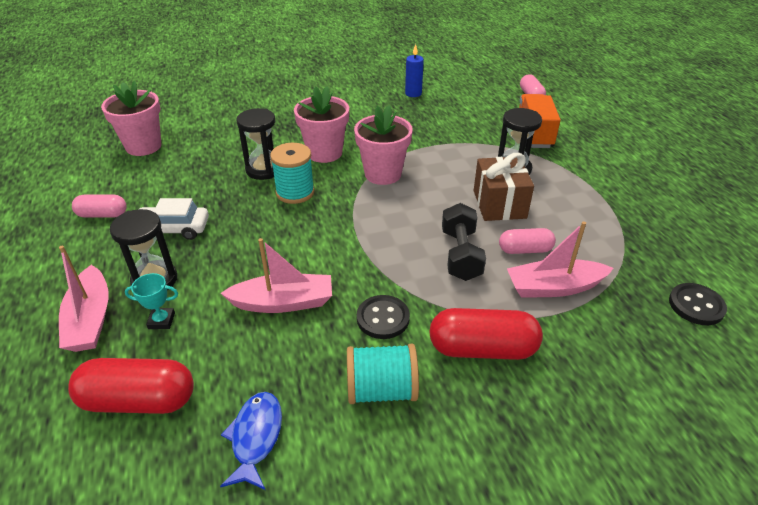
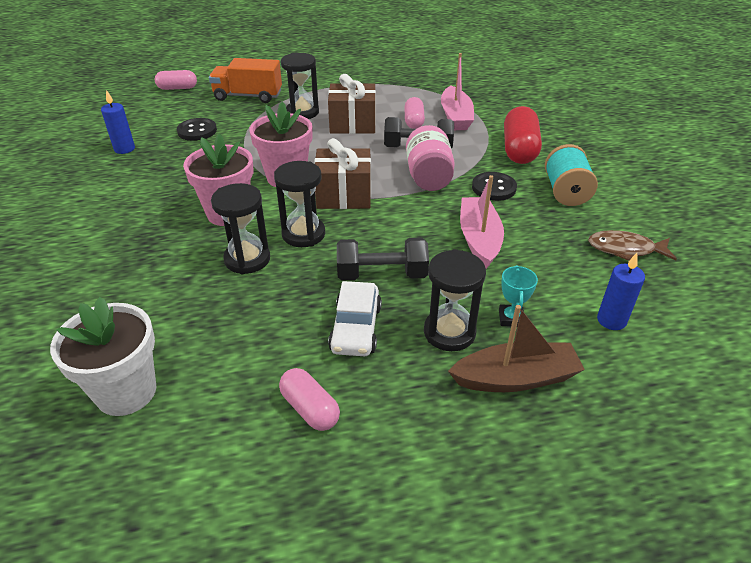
camera: 85 degrees left, 0 degrees up
(90, 319) = (515, 378): pink boat -> brown boat
(102, 215) = (310, 409): pink capsule -> pink capsule turned 45 degrees counterclockwise
(139, 400) = (611, 320): red capsule -> blue candle
(143, 146) = (126, 392): pink flower pot -> white flower pot
(235, 239) = (382, 275): none -> black dumbbell
(256, 437) = (625, 249): blue fish -> brown fish
(295, 192) = (303, 234): turquoise spool -> black hourglass
(355, 209) = (344, 196): none -> brown gift
(398, 264) = (428, 177): none -> pink jar
(696, 305) = (471, 77): black button -> black button (197, 131)

